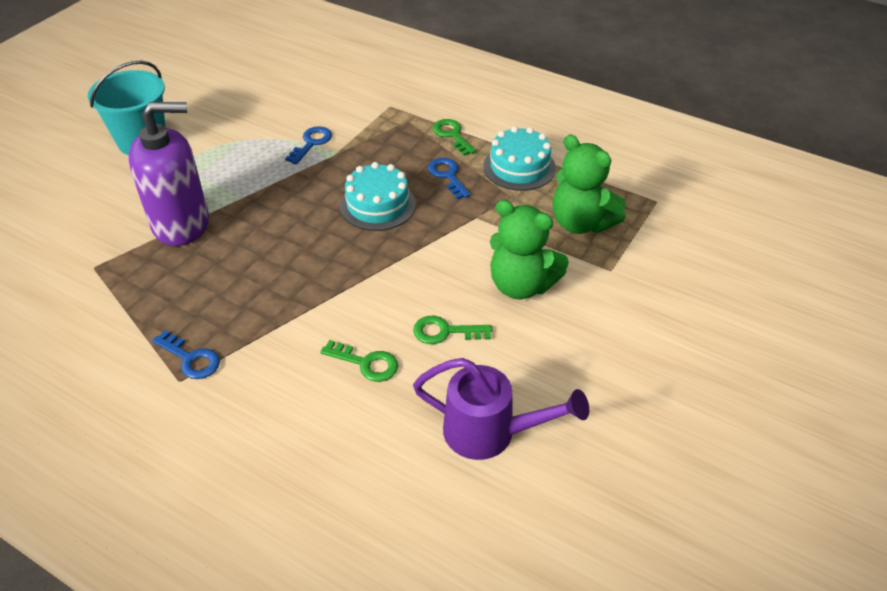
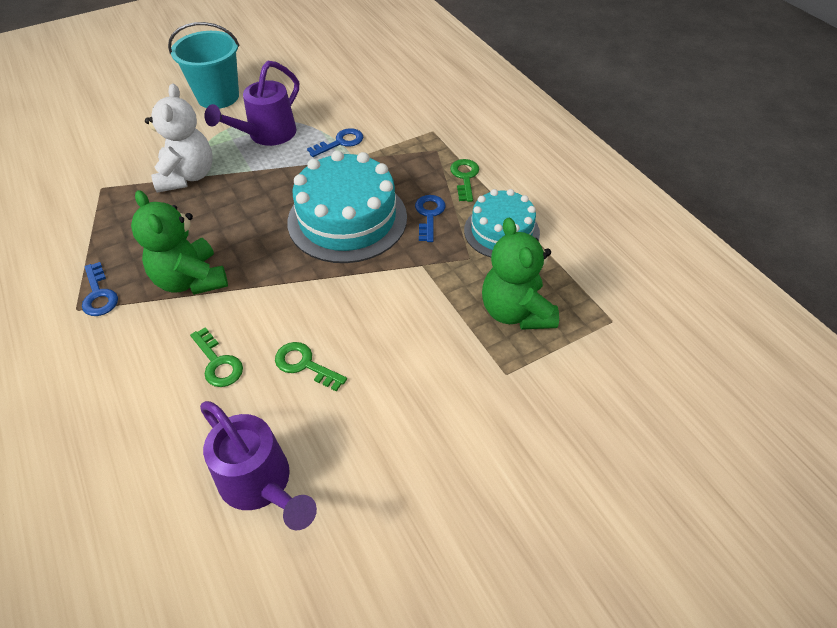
camera: 30 degrees right, 5 degrees up
(181, 224) = (187, 176): purple soap dispenser -> white teddy bear
(230, 160) = (267, 135): none -> purple watering can
(377, 205) = (347, 219): turquoise cake -> turquoise cake, size x1.61
(521, 285) = (407, 350): green teddy bear -> green teddy bear (191, 280)

